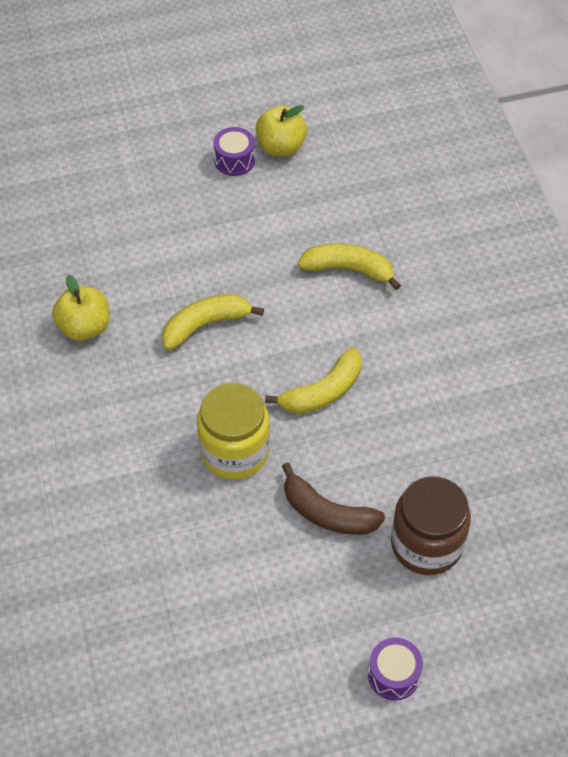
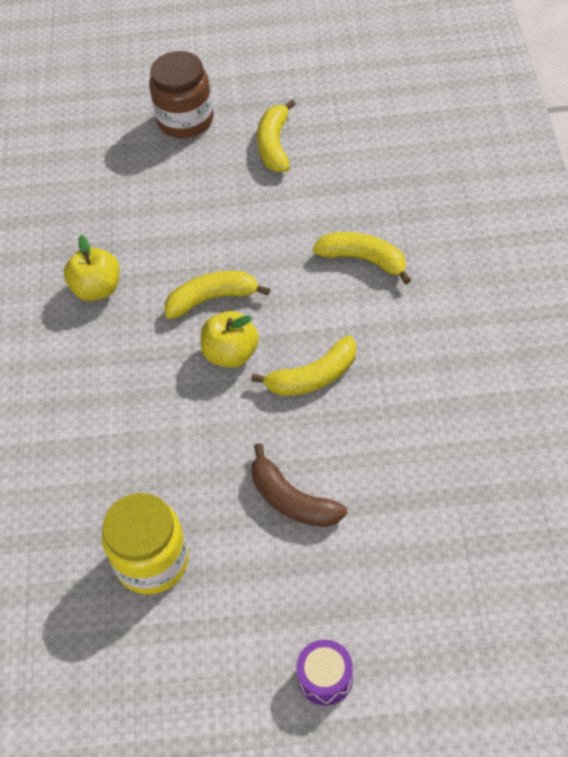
camera: 15 degrees right, 0 degrees up
(234, 160) = (274, 145): purple drum -> yellow banana
(234, 451) = (213, 425): yellow jar -> yellow jar (152, 561)
(281, 147) = (322, 136): yellow apple -> yellow apple (231, 354)
(426, 544) = (387, 545): brown jar -> brown jar (185, 120)

